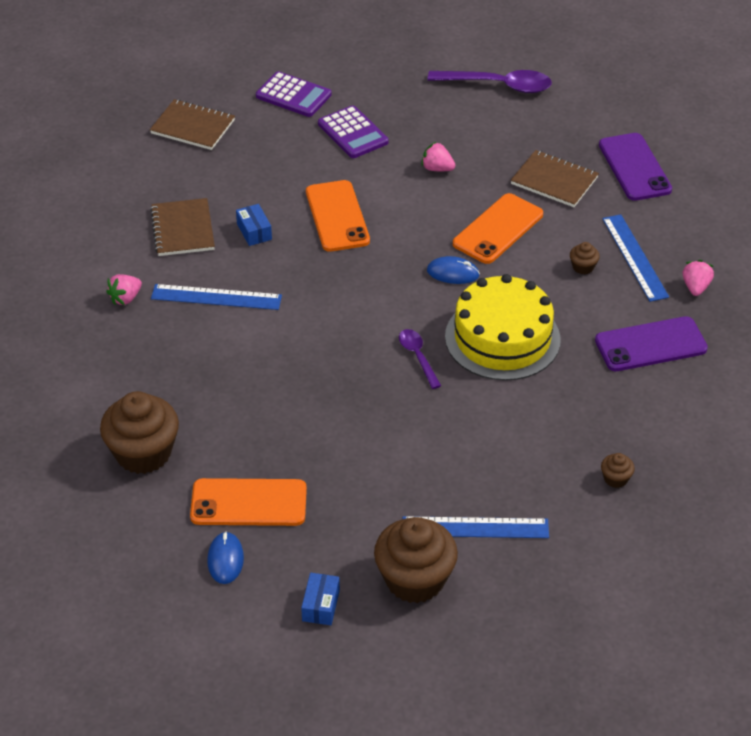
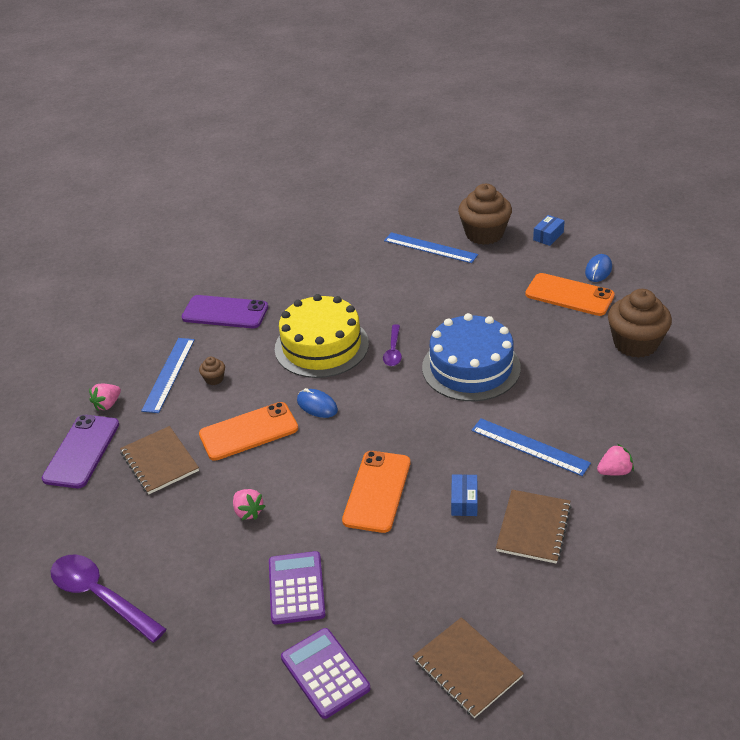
camera: 150 degrees left, 5 degrees down
(319, 363) = (471, 367): none -> blue cake
(615, 479) = (325, 249): brown cupcake -> none
(695, 287) = (152, 340): pink strawberry -> pink strawberry (107, 404)

